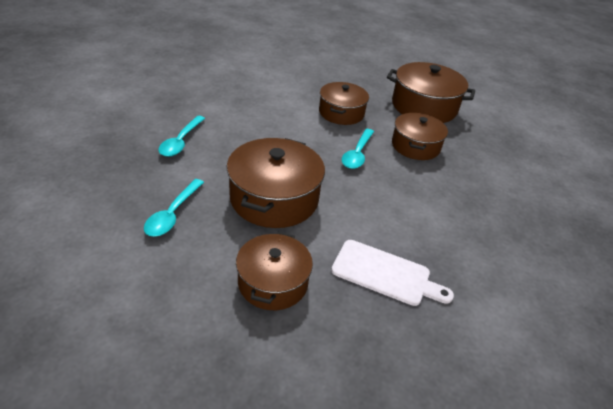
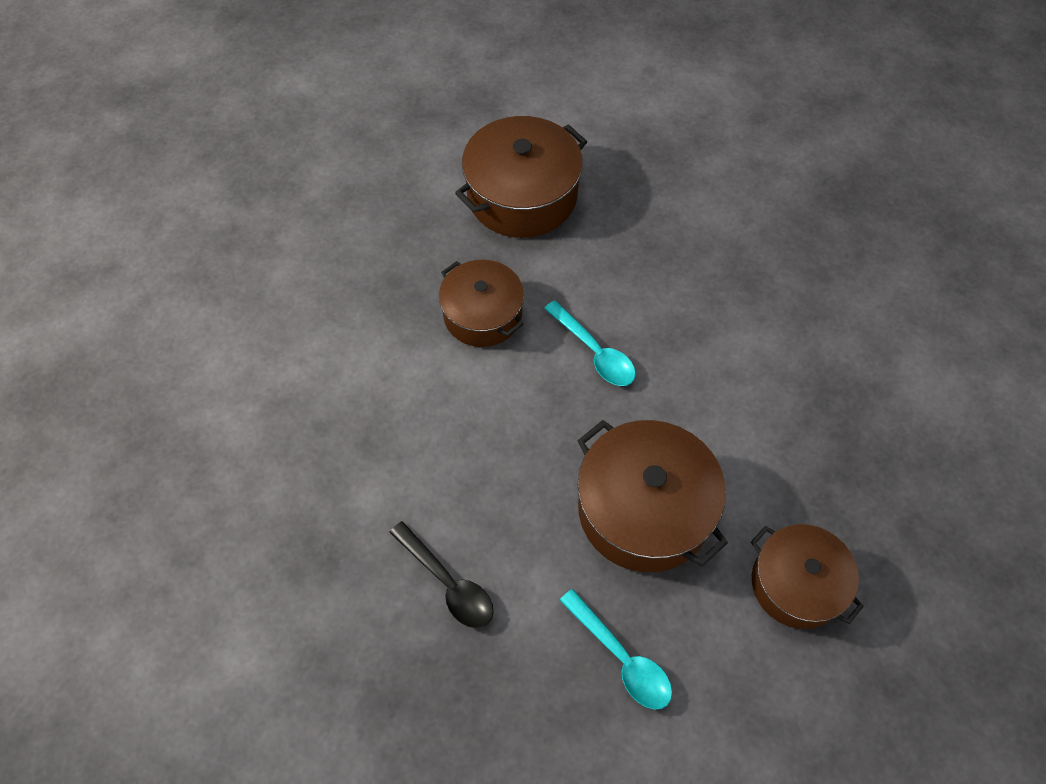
camera: 55 degrees left, 20 degrees up
(181, 142) = (448, 583): turquoise spoon -> black spoon
(385, 274) = (828, 452): white cutting board -> none
(415, 146) = (610, 268): brown pot -> none

